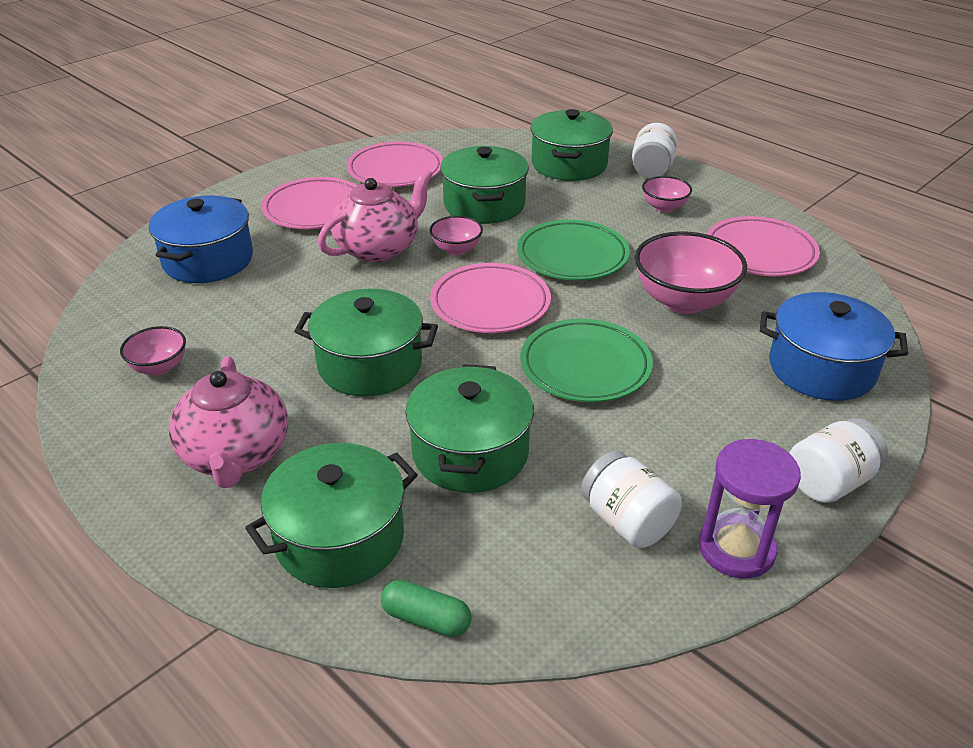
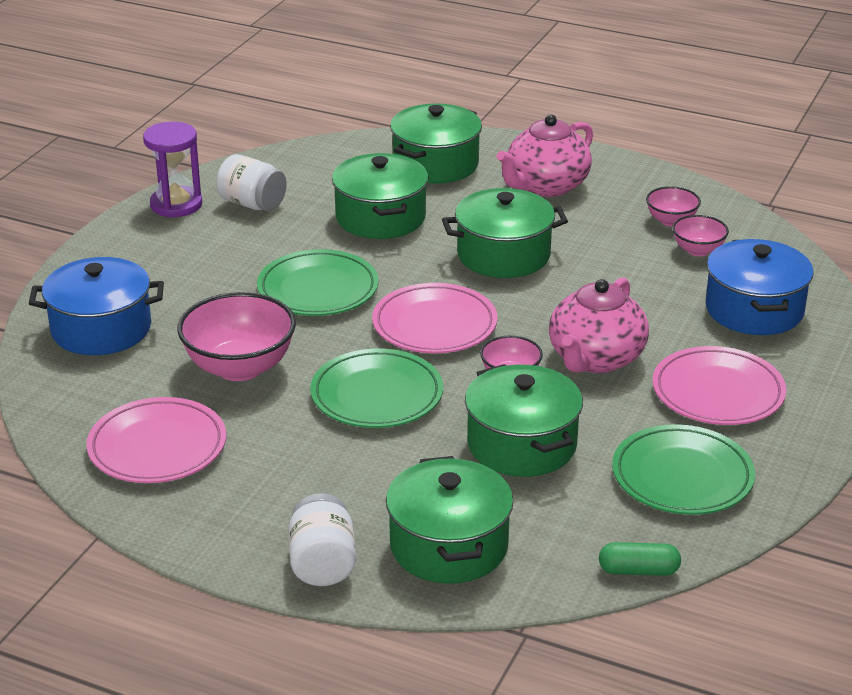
camera: 160 degrees right, 5 degrees down
(236, 455) = (546, 186): pink teapot -> pink teapot turned 105 degrees counterclockwise
(395, 170) = (682, 476): pink plate -> green plate
(426, 619) = (358, 146): green capsule -> green capsule (638, 570)
(664, 207) = (288, 493): pink bowl -> pink bowl (698, 250)
(829, 482) = (107, 250): white jar -> none

